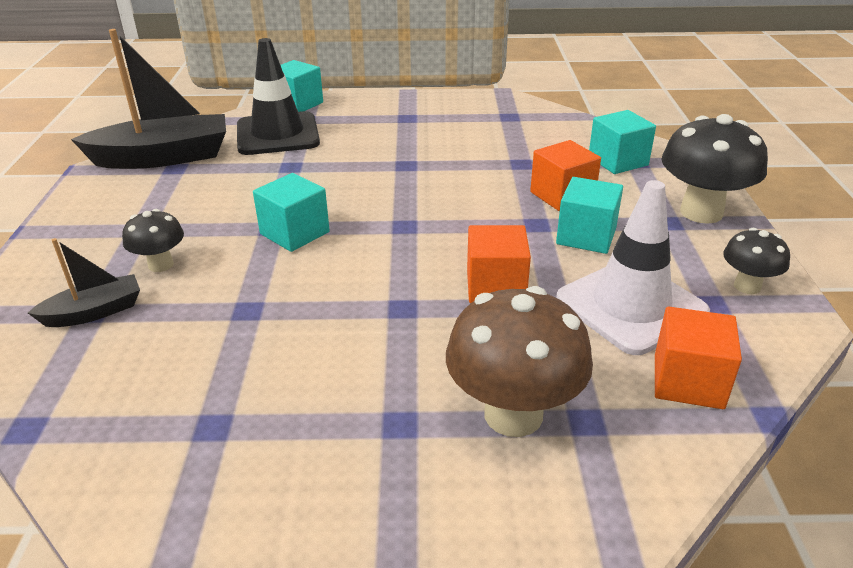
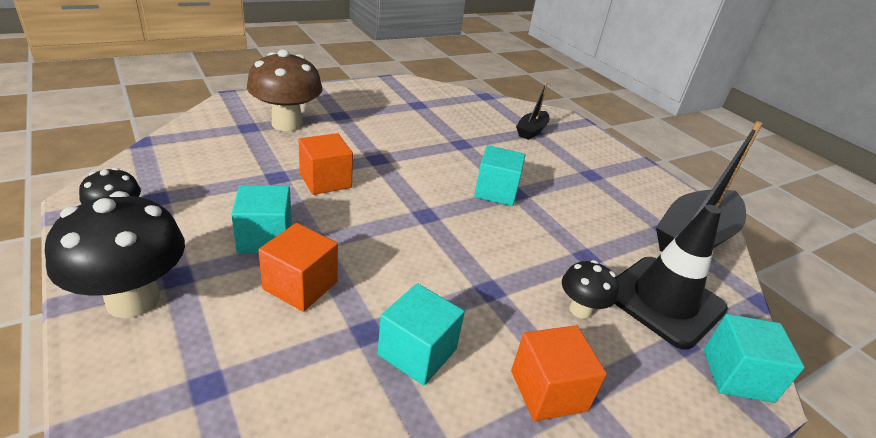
camera: 145 degrees right, 0 degrees up
(161, 265) = (541, 156): black mushroom -> black mushroom (580, 310)
(618, 161) = (237, 377): turquoise cube -> turquoise cube (417, 352)
(631, 306) = (222, 185): white traffic cone -> none
(688, 381) = (188, 149): orange cube -> orange cube (548, 390)

